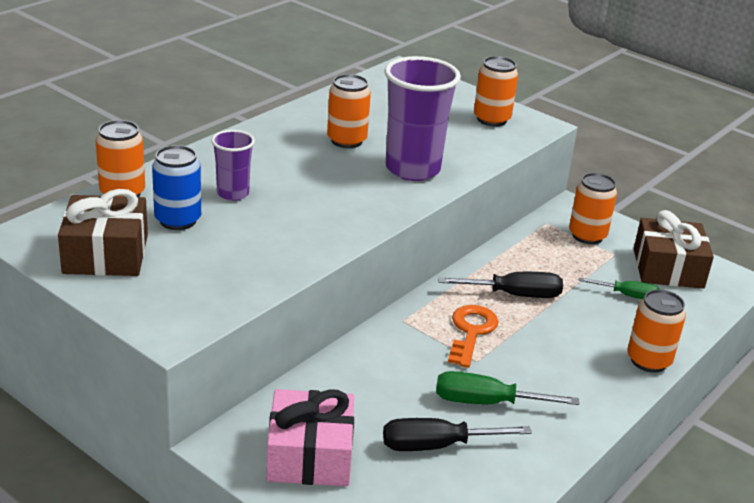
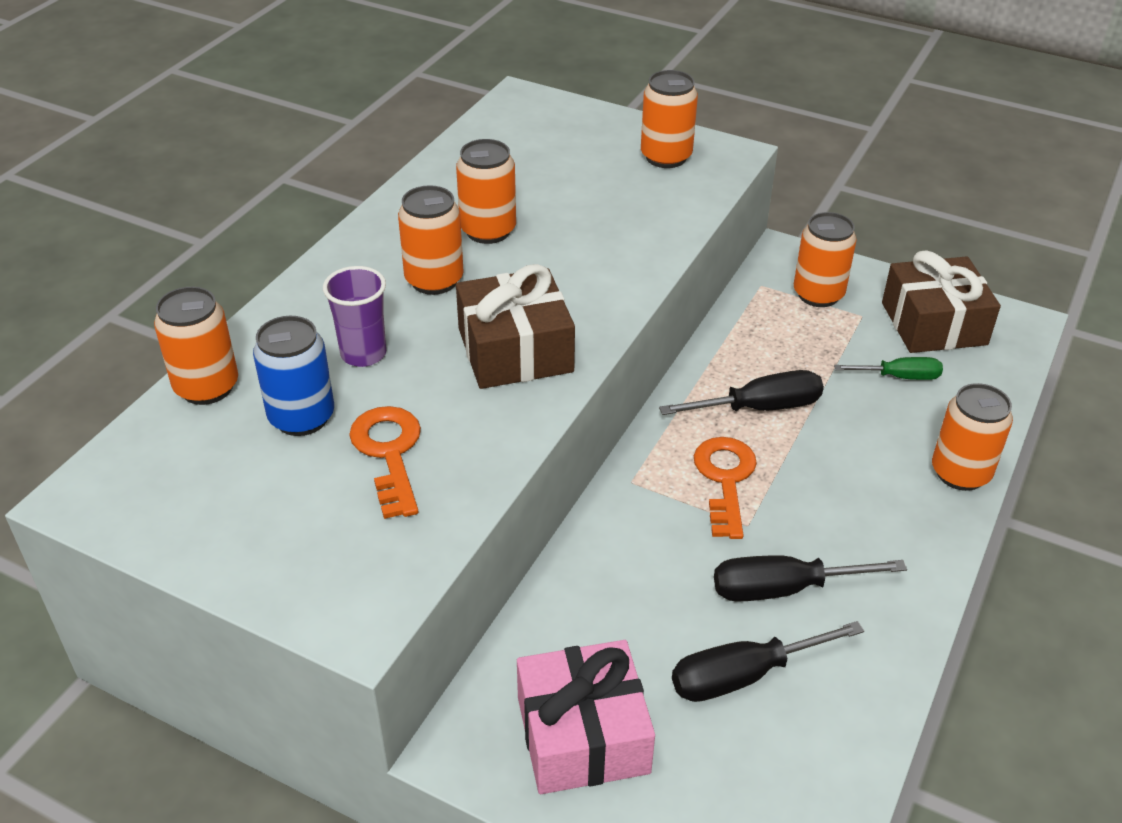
camera: 10 degrees left, 10 degrees up
(105, 254) = (217, 501): brown gift -> brown gift (515, 350)
(227, 250) = (389, 454): none -> orange key
(297, 162) = (434, 280): none -> orange can
(412, 169) = (592, 260): purple cup -> none
(486, 402) = (783, 589): green screwdriver -> black screwdriver

